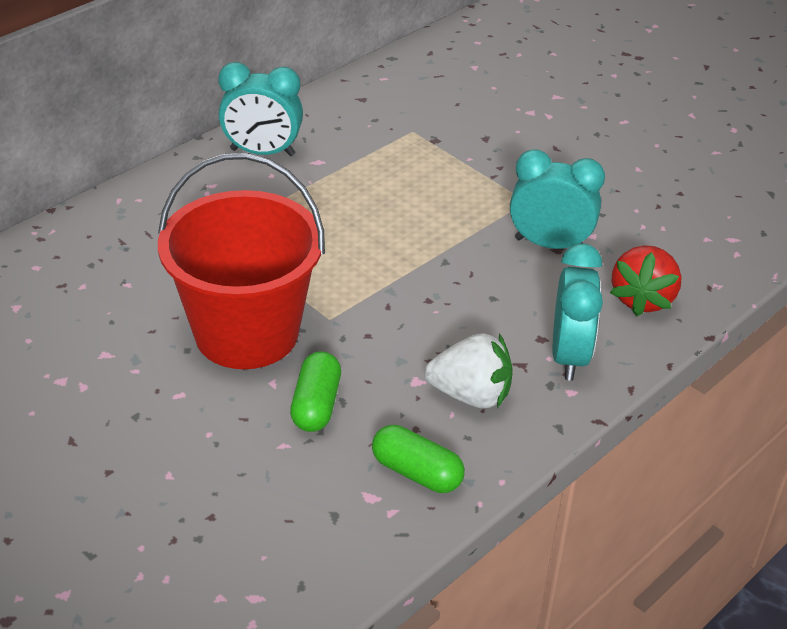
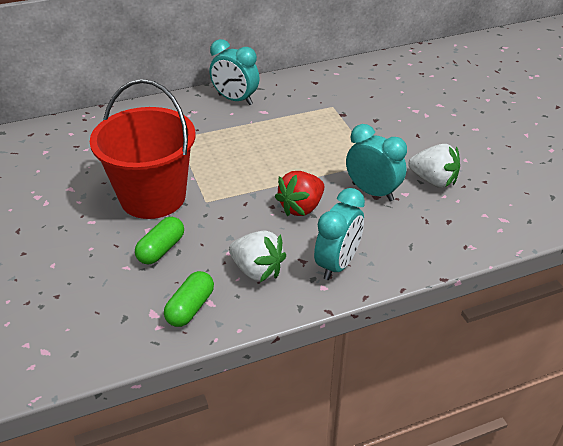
camera: 25 degrees right, 0 degrees up
(416, 472) = (190, 308): green capsule -> green capsule turned 60 degrees clockwise
(617, 208) = (433, 181): none -> white strawberry
(642, 299) = (412, 241): red strawberry -> red strawberry (301, 207)

